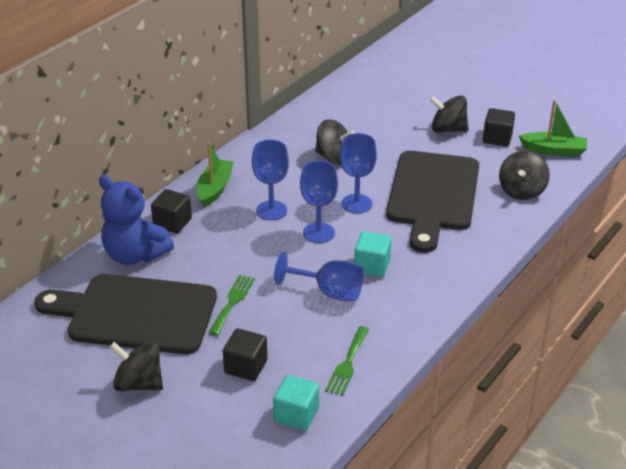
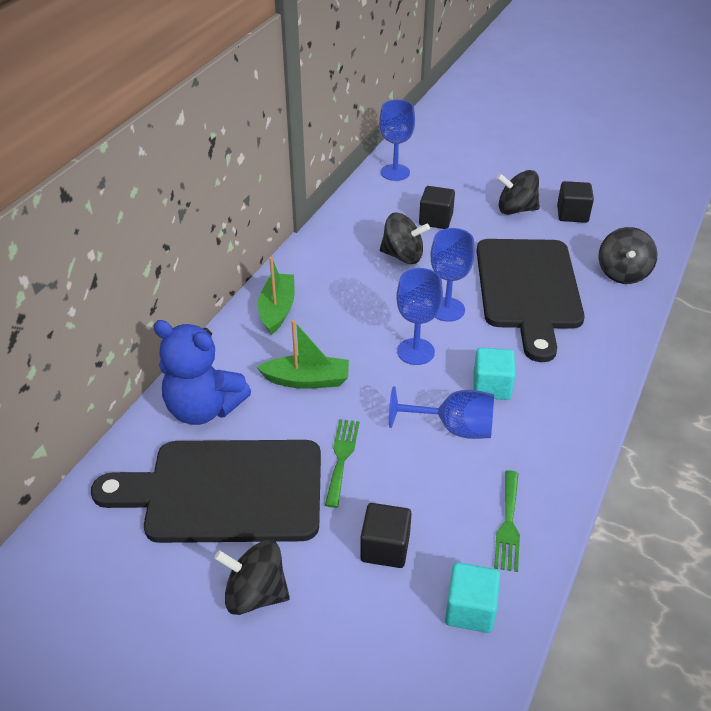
camera: 10 degrees left, 5 degrees up
(172, 223) = (238, 359): black cube -> black cube (435, 220)
(271, 210) = (352, 329): blue goblet -> blue goblet (395, 172)
(553, 150) = (637, 222): green boat -> green boat (307, 380)

